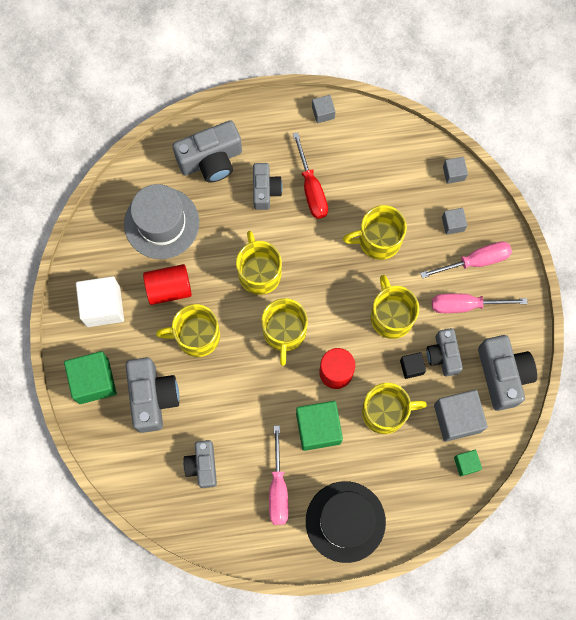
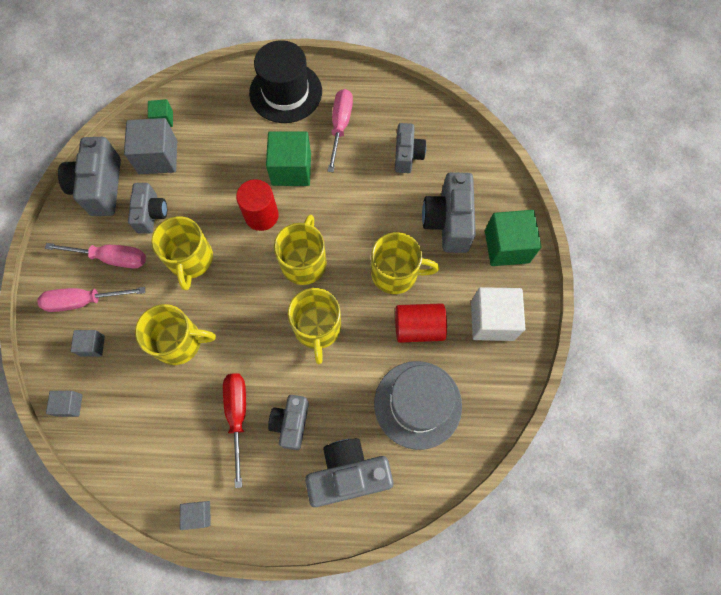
camera: 170 degrees left, 5 degrees down
(385, 412) = (223, 173): yellow mug -> none
(411, 367) = (186, 208): black cube -> none

